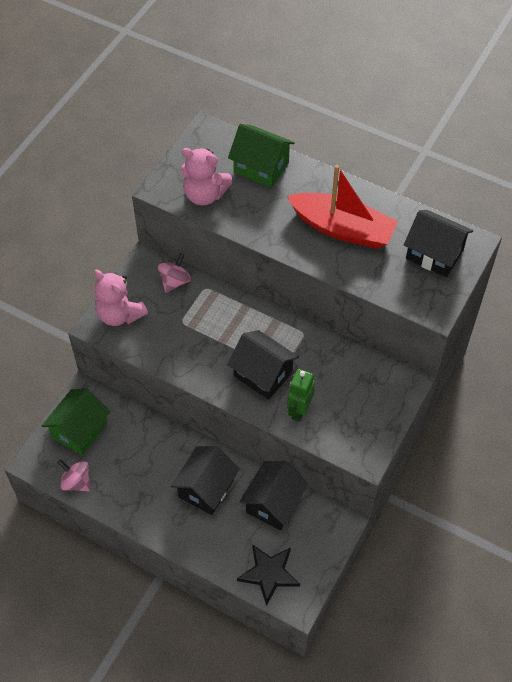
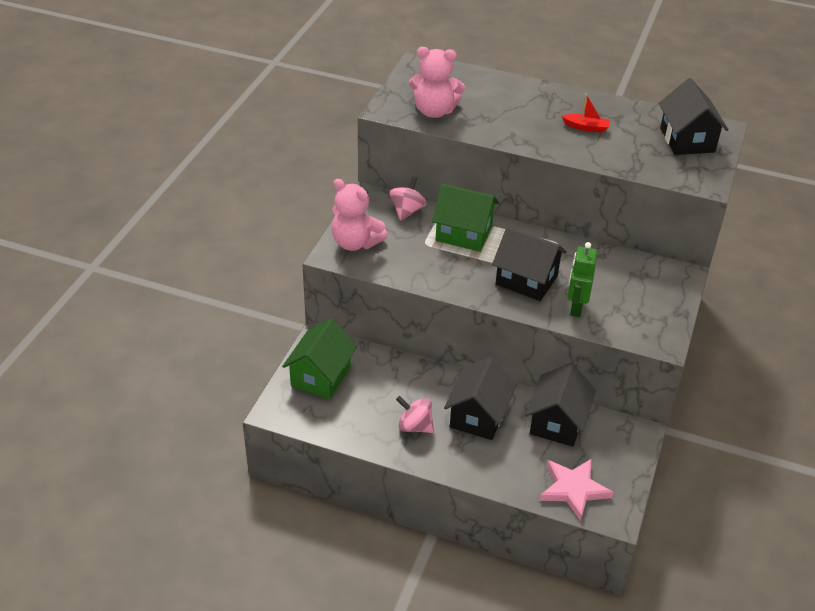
camera: 10 degrees left, 15 degrees down
(76, 482) = (329, 425): pink spinning top -> pink spinning top (415, 426)
(261, 167) = (485, 87): green house -> green house (464, 234)
(269, 574) = (573, 489): black star -> pink star
(342, 228) = (586, 127): red boat -> red boat, size x0.41
(434, 254) = (687, 140): black house -> black house turned 60 degrees clockwise

